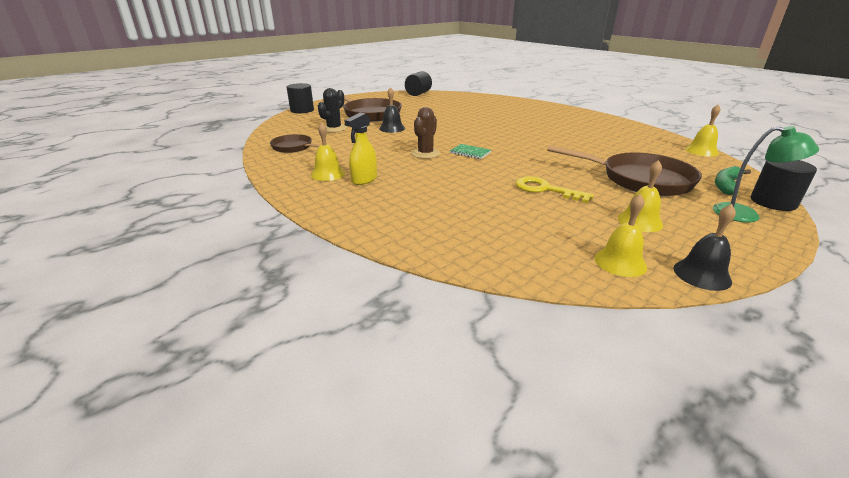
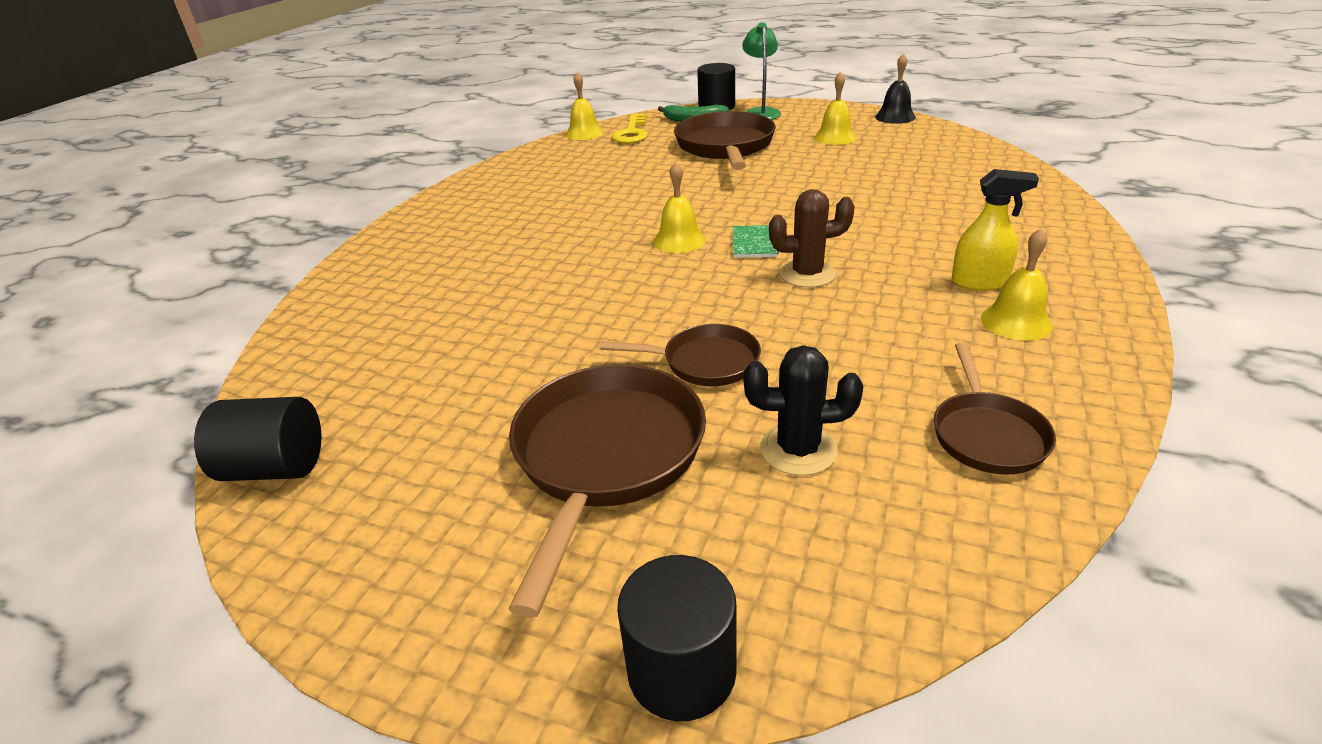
camera: 115 degrees left, 5 degrees up
(392, 128) = (704, 362): black bell -> brown pan
(545, 189) = (821, 177): yellow key -> yellow key (631, 133)
(620, 262) = (922, 135): yellow bell -> yellow bell (679, 240)

